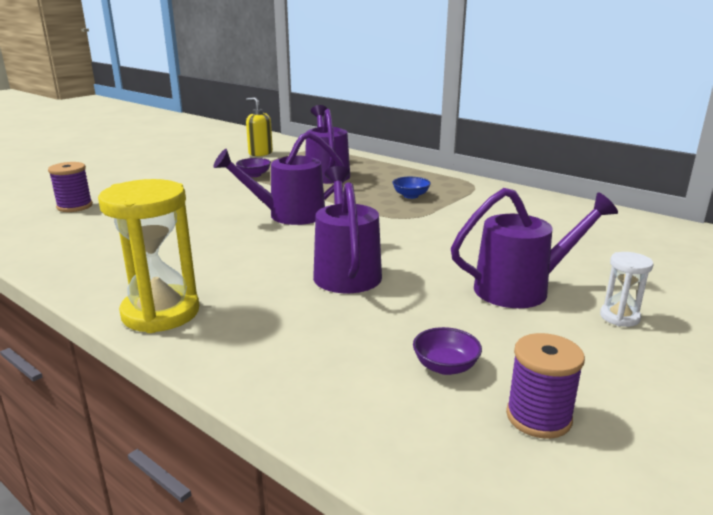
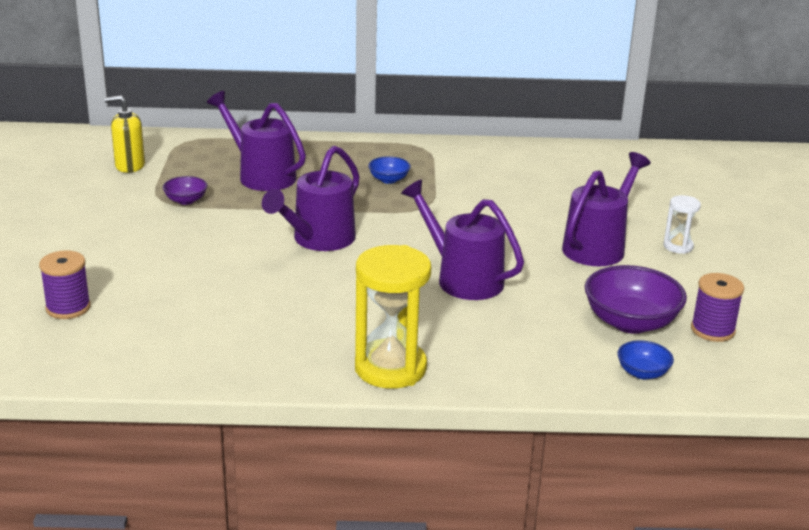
camera: 40 degrees left, 5 degrees up
(372, 424) = (642, 373): none -> blue bowl
(445, 366) = (630, 322): purple bowl -> purple bowl, size x1.93

